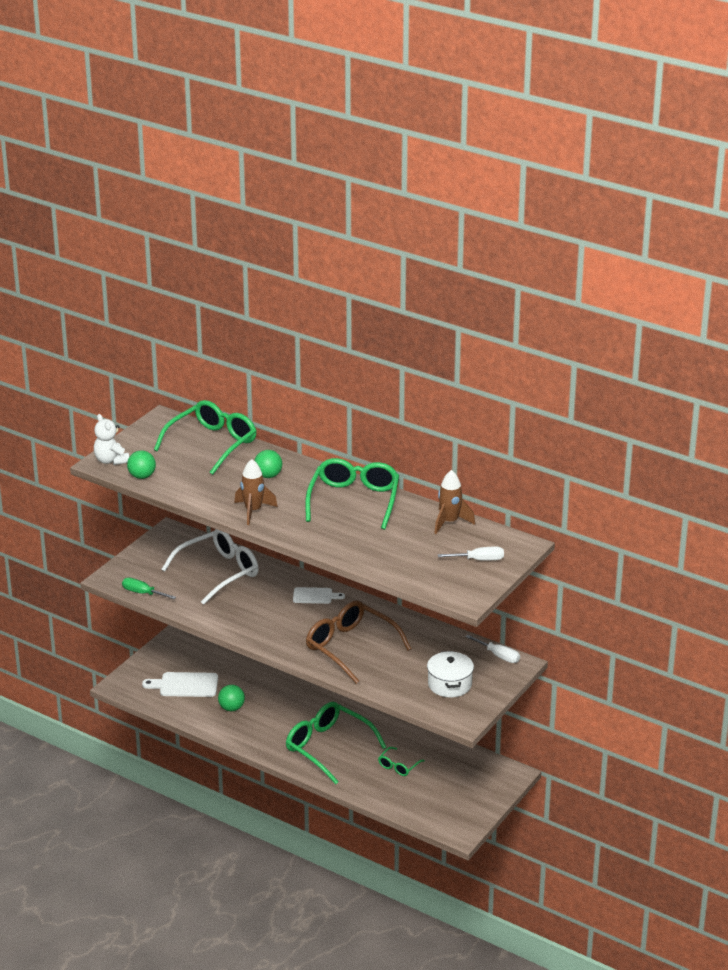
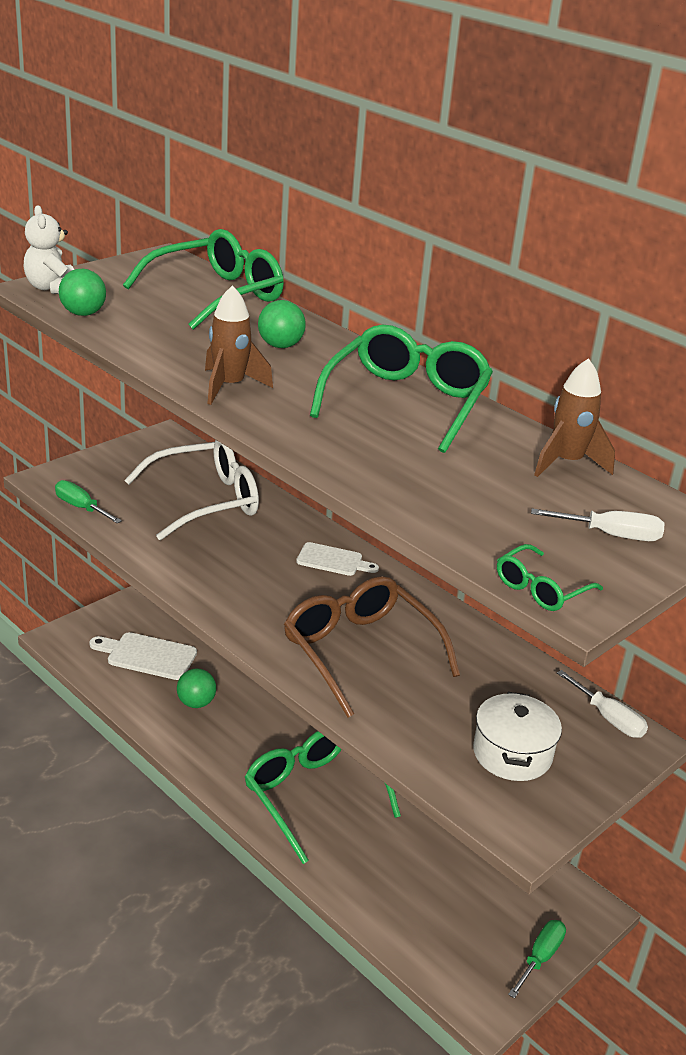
camera: 10 degrees right, 0 degrees up
(398, 766) = (411, 853): green glasses -> green glasses (540, 589)
(486, 803) = (540, 957): none -> green screwdriver

